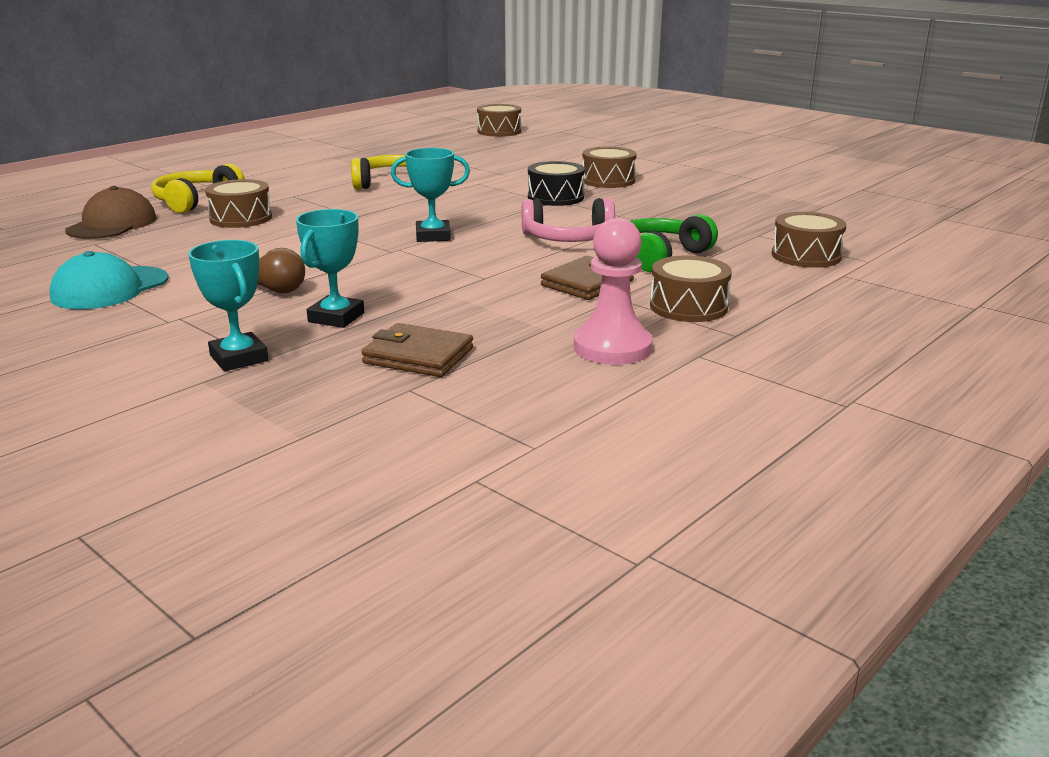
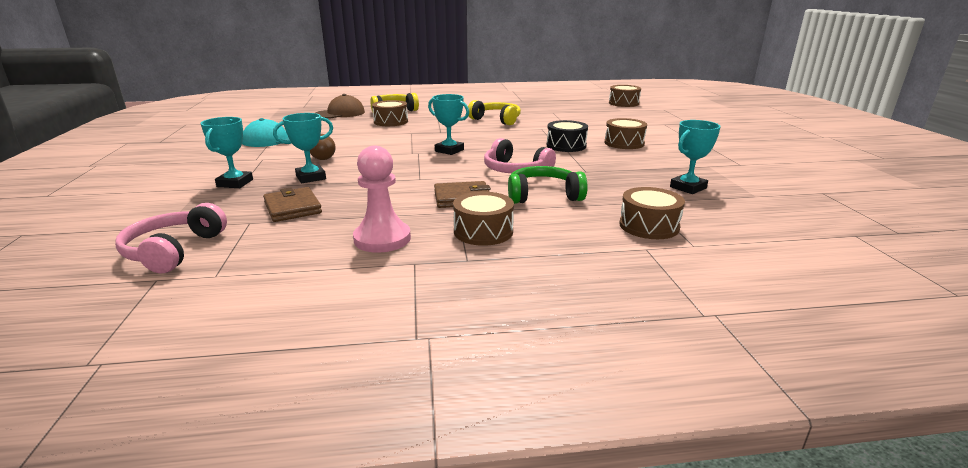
camera: 40 degrees right, 0 degrees up
(404, 450) = (174, 250): none -> pink headphones
(762, 212) = (688, 187): none -> turquoise trophy

